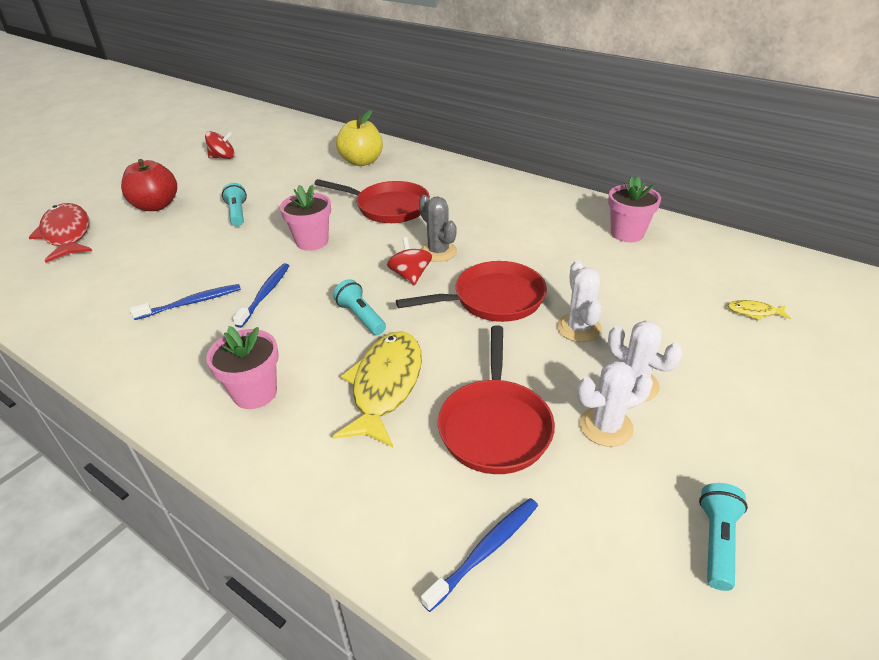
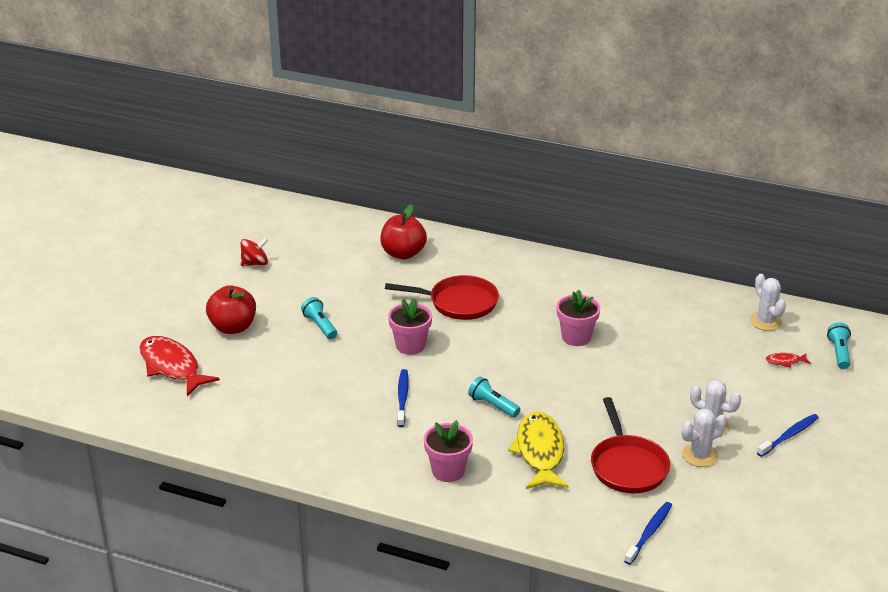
camera: 15 degrees left, 5 degrees down
(191, 303) = (345, 413): blue toothbrush -> blue toothbrush (789, 436)
(362, 161) = (403, 253): yellow apple -> red apple
(410, 275) = (513, 366): red spinning top -> none
(438, 252) = (526, 341): grey cactus -> none
(493, 299) = (589, 377): red pan -> none
(579, 328) = (662, 391): white cactus -> white cactus (765, 321)
(627, 233) = (677, 305): pink flower pot -> pink flower pot (576, 337)
(716, 542) = (778, 507): turquoise flashlight -> turquoise flashlight (839, 353)
(754, 312) = (785, 361): yellow fish -> red fish

